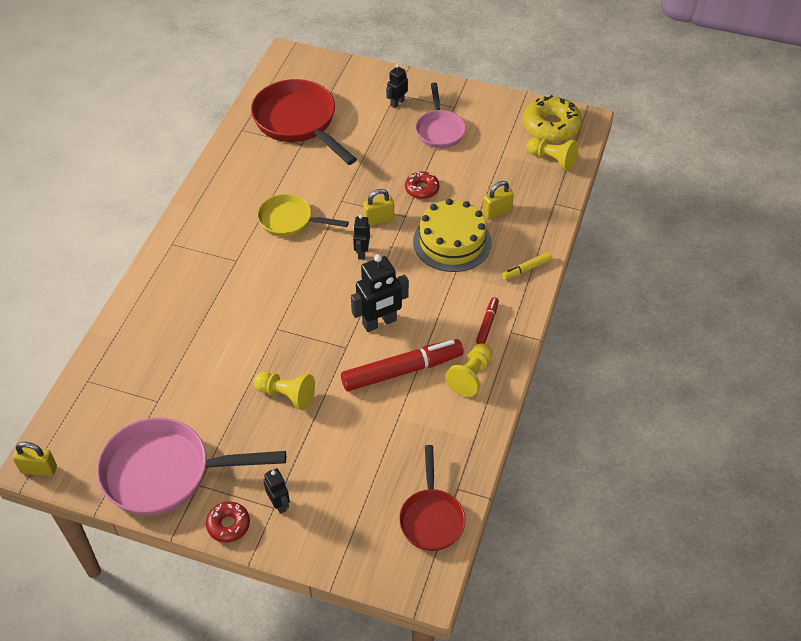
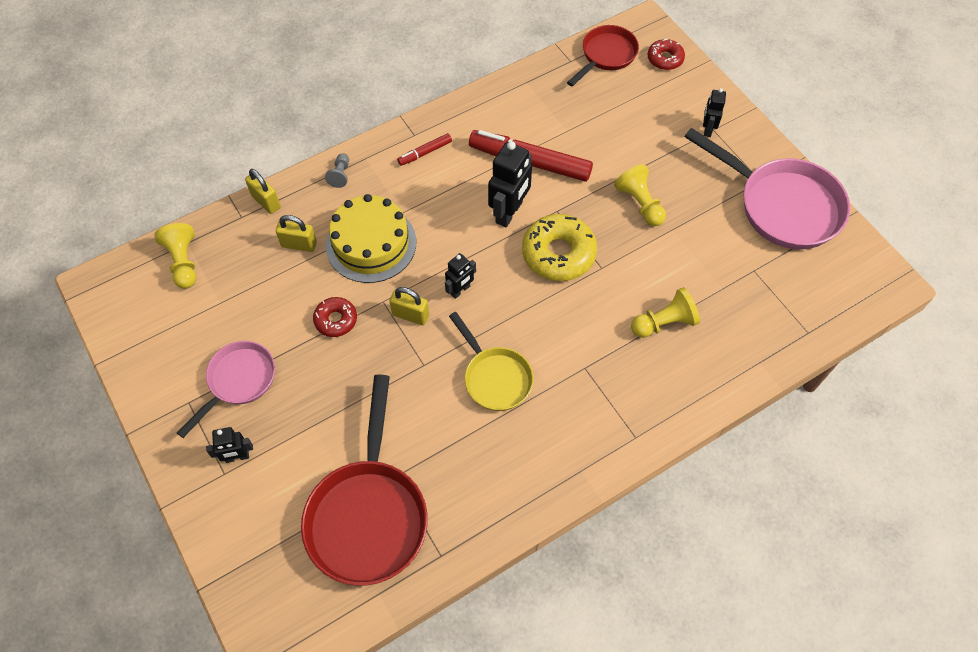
camera: 140 degrees left, 10 degrees up
(39, 469) = (890, 276): yellow padlock -> yellow padlock (266, 202)
(228, 525) = (756, 139): red donut -> red donut (665, 59)
(379, 323) = (509, 212): black robot -> black robot turned 105 degrees clockwise
(470, 376) = (482, 123): yellow pawn -> yellow pawn (664, 323)
(526, 269) = (340, 175): yellow marker -> grey pawn
(551, 126) = (133, 301): yellow donut -> yellow donut (558, 253)

